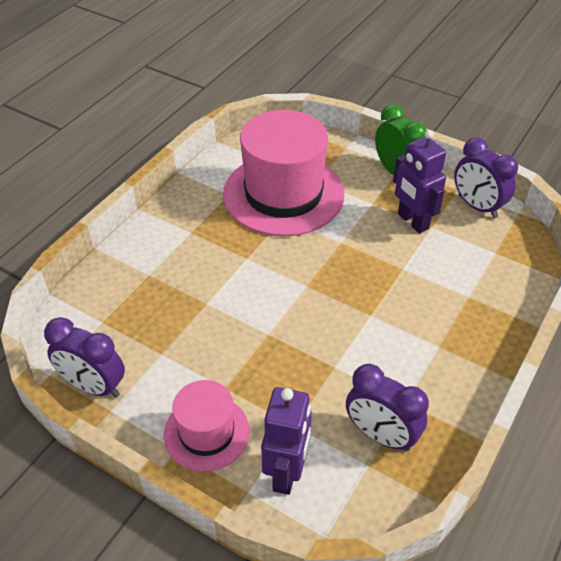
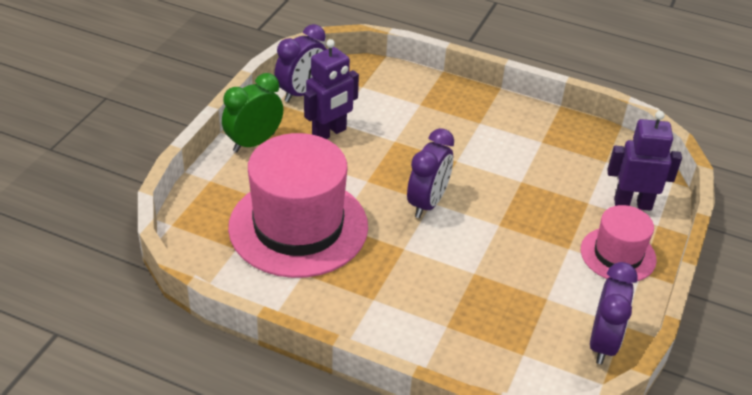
camera: 100 degrees left, 5 degrees down
(381, 435) = (578, 154): purple clock -> purple clock (427, 203)

